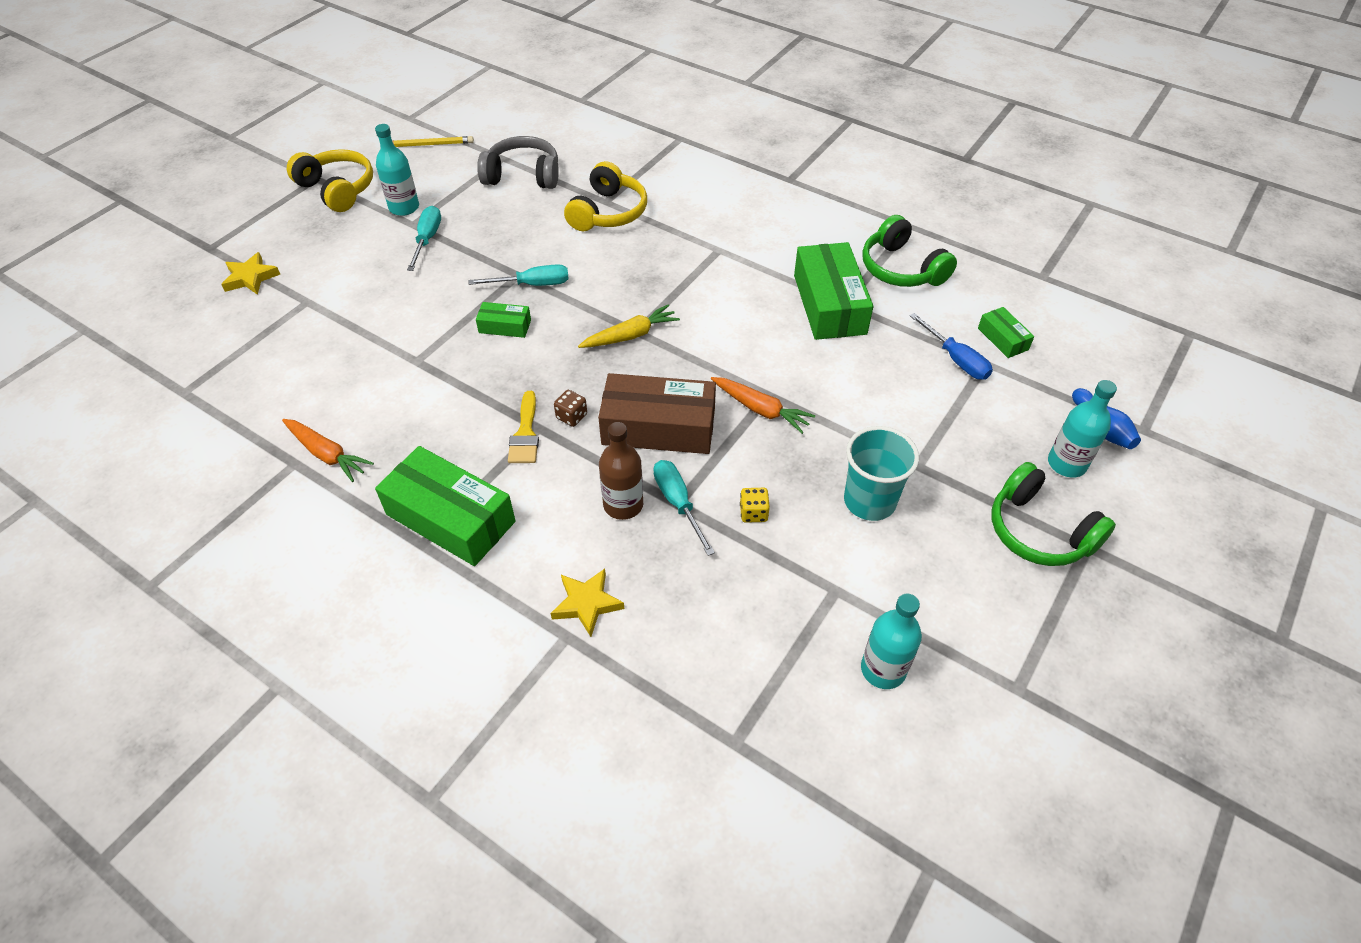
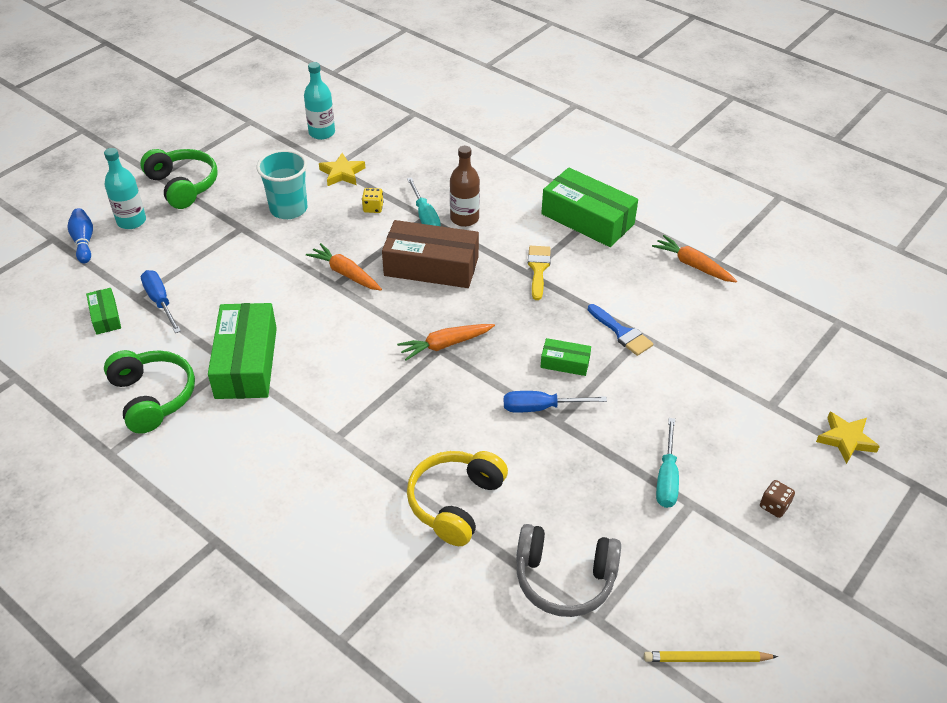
camera: 175 degrees left, 5 degrees down
(337, 189) = (806, 573): yellow headphones -> none
(404, 207) = (709, 532): turquoise bottle -> none
(438, 362) = (622, 333): none -> blue brush
(532, 284) = (541, 408): turquoise screwdriver -> blue screwdriver
(571, 416) = (501, 279): brown dice -> brown dice (774, 506)
(587, 604) = (492, 170): yellow star -> yellow star (342, 173)
(630, 335) = (445, 345): yellow carrot -> orange carrot

